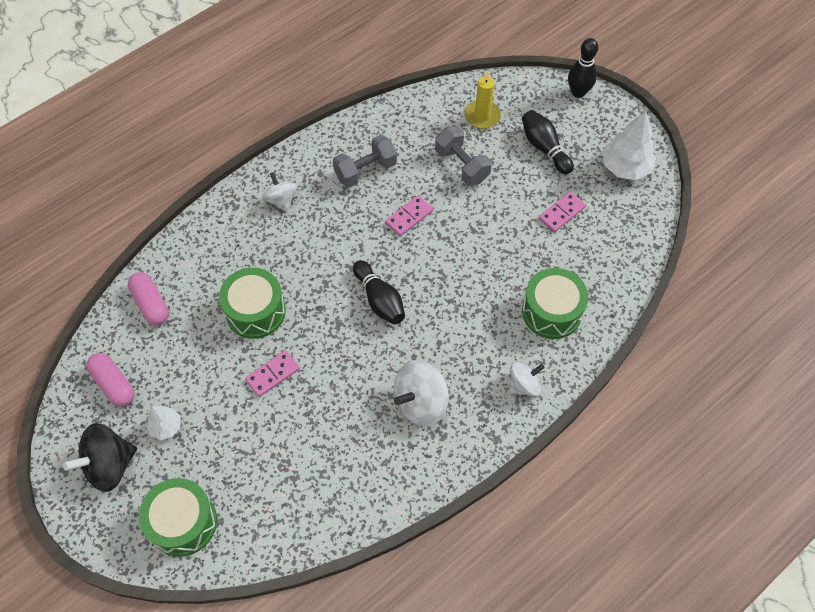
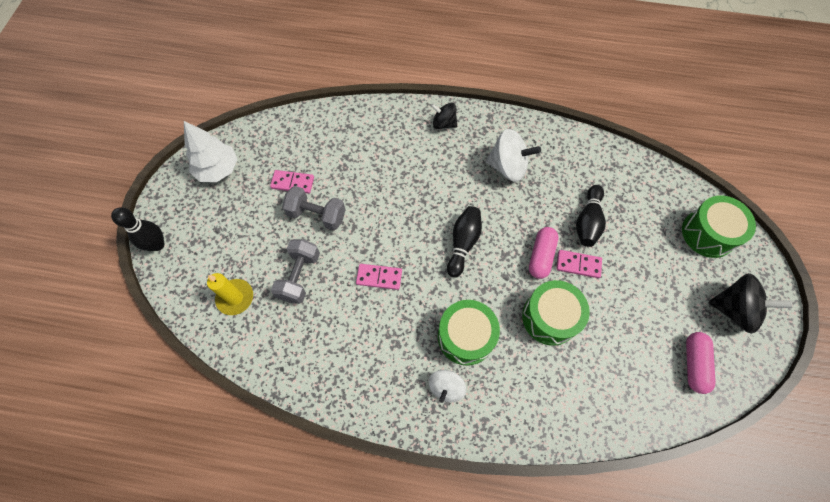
camera: 130 degrees left, 5 degrees up
(151, 304) = (620, 401): pink capsule -> pink capsule (541, 256)
(166, 426) = (677, 299): white tree -> none
(365, 170) = (362, 344): grey dumbbell -> grey dumbbell (317, 215)
(523, 385) = (444, 123): white spinning top -> black spinning top
(544, 148) = (237, 231): black bowling pin -> black bowling pin (587, 222)
(551, 312) = (379, 140): green drum -> green drum (465, 336)

